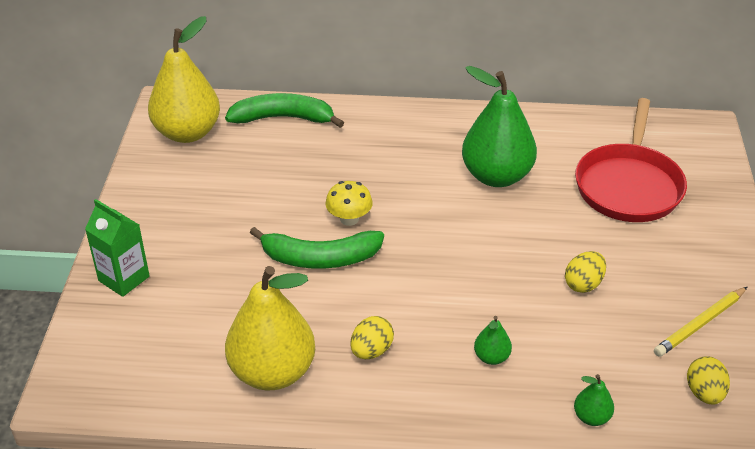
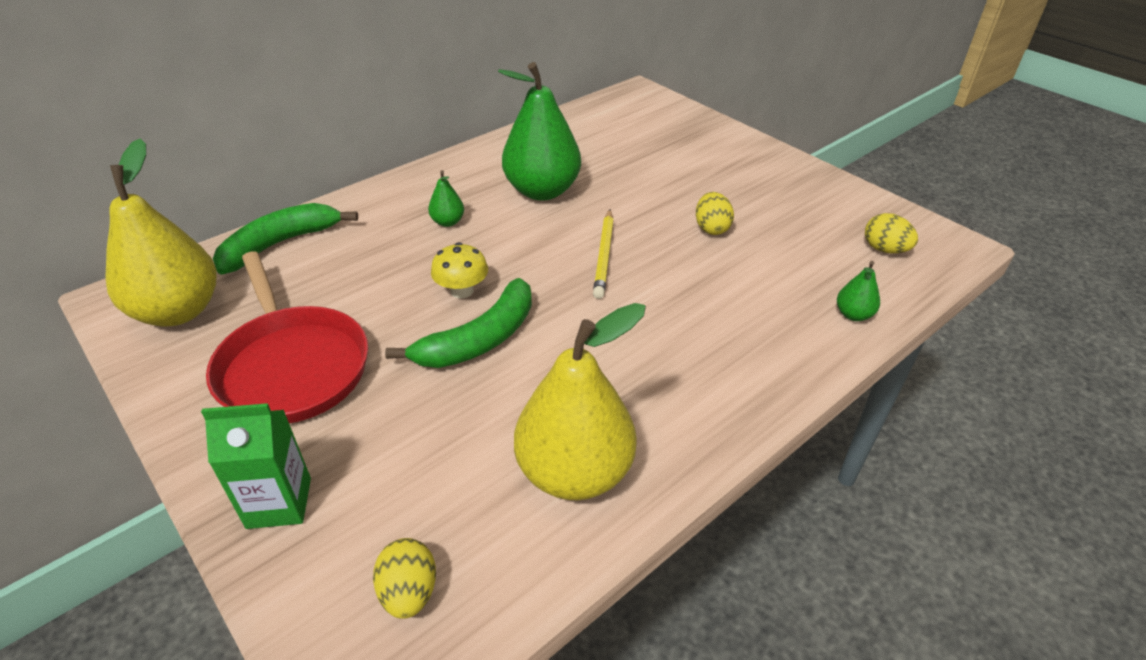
camera: 45 degrees left, 0 degrees up
(371, 351) = (634, 385): yellow egg -> yellow egg (409, 592)
(491, 357) = (729, 322): green pear -> green pear (448, 222)
(629, 185) = (644, 149): red pan -> red pan (292, 366)
(699, 324) = (815, 208): yellow pencil -> yellow pencil (603, 256)

